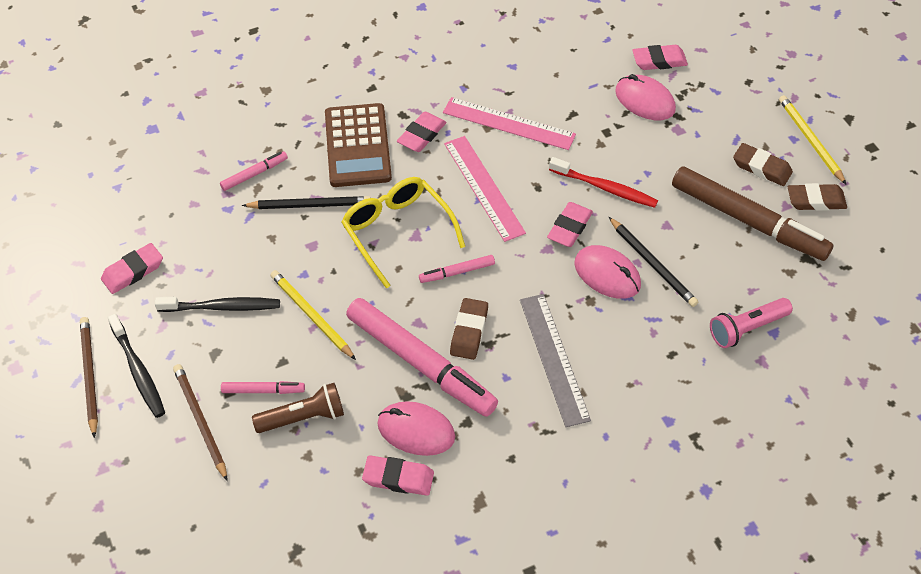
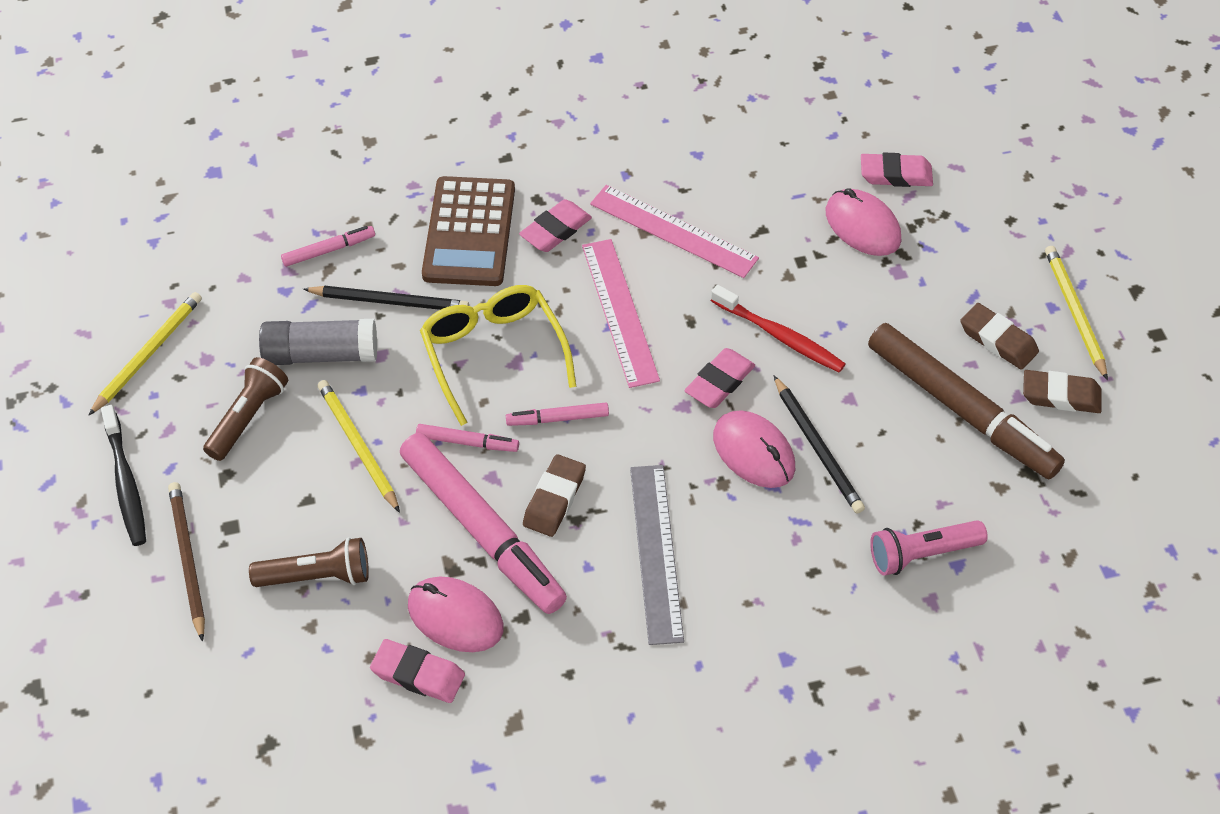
camera: 10 degrees right, 0 degrees up
(89, 376) = (65, 479): brown pencil -> none
(133, 271) = (148, 354): pink eraser -> yellow pencil
(222, 307) = (248, 417): black toothbrush -> brown flashlight
(263, 390) = (275, 533): pink marker -> pink marker (467, 442)
(267, 252) = (321, 354): none -> grey glue stick

